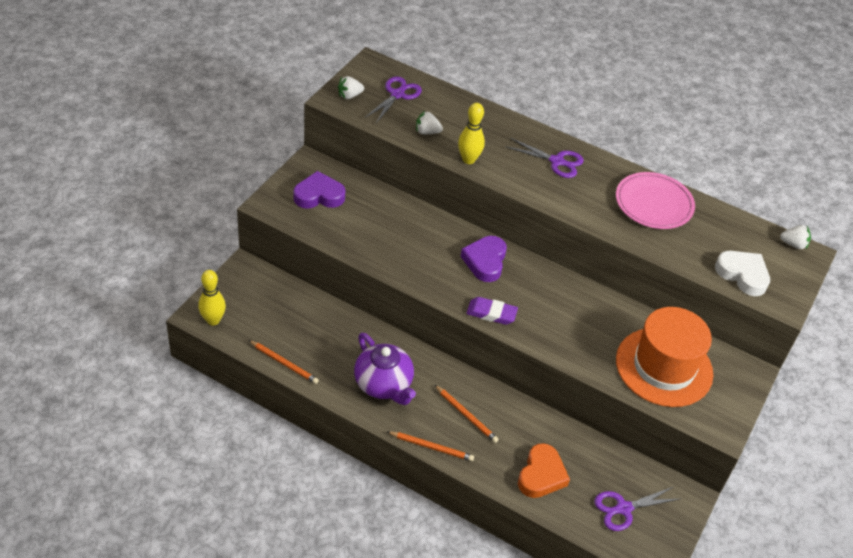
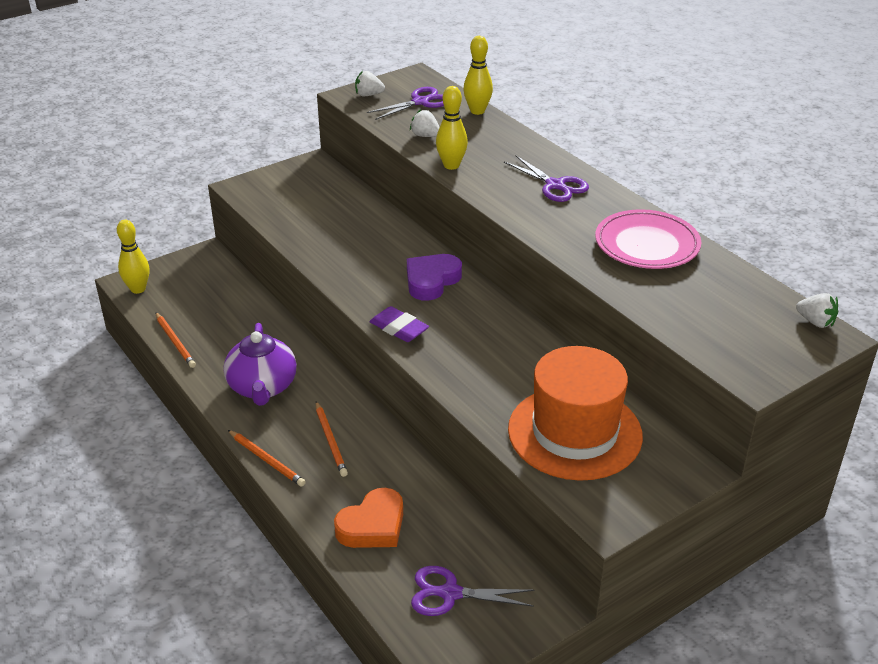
camera: 30 degrees right, 10 degrees down
(319, 195) = (298, 190): purple heart -> none
(448, 95) = (477, 111): none -> yellow bowling pin
(742, 275) = (715, 336): white heart -> none

